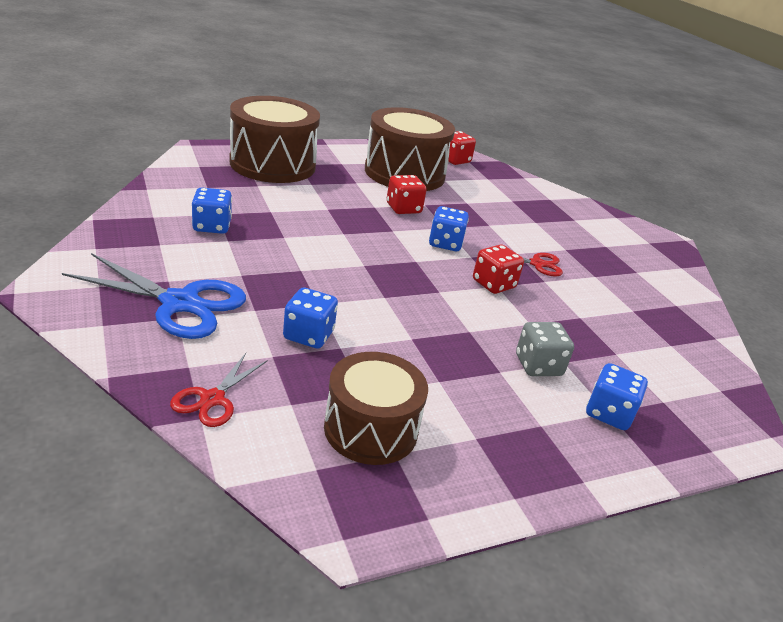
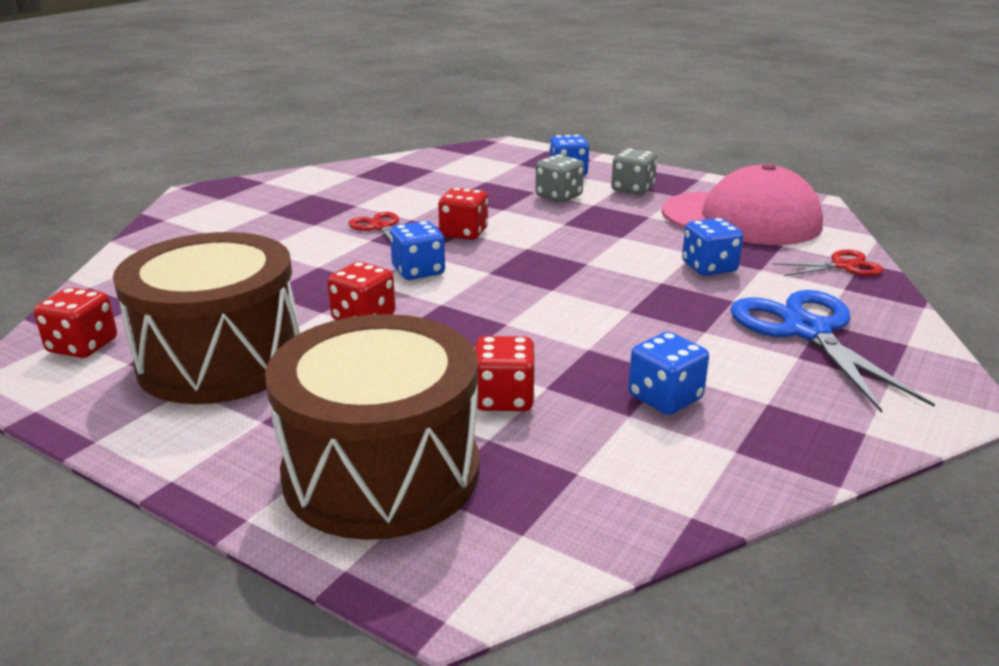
camera: 120 degrees left, 5 degrees down
(278, 200) = (504, 399): none -> red dice
(371, 429) = (741, 219): brown drum -> pink cap
(520, 420) = (632, 189): none -> grey dice

